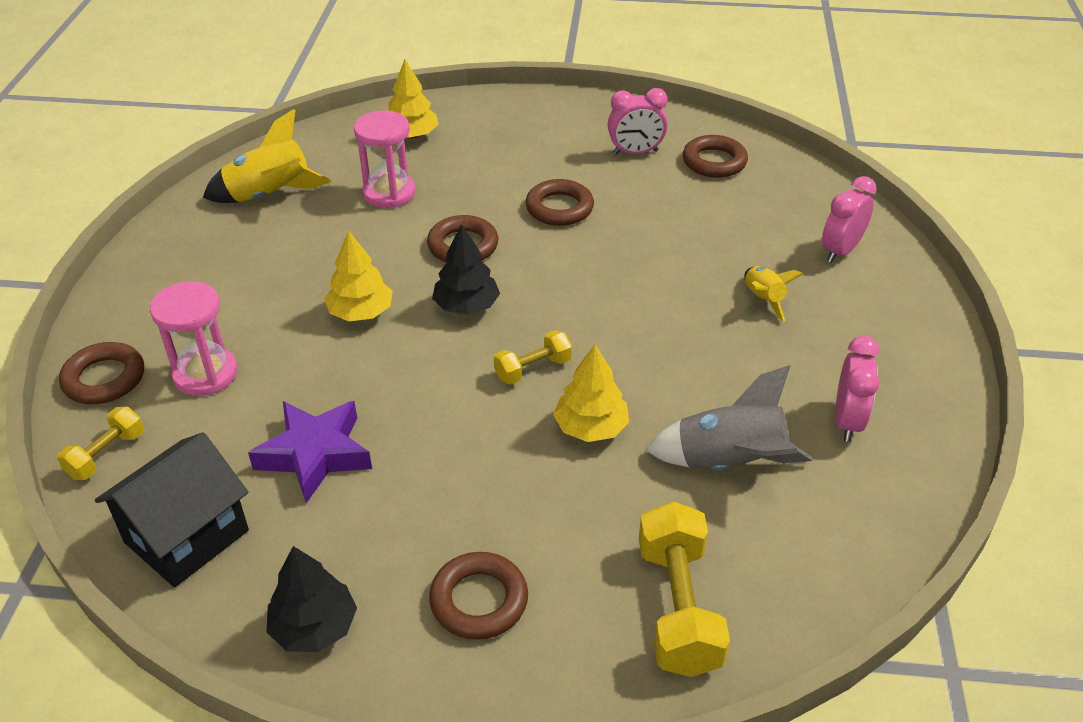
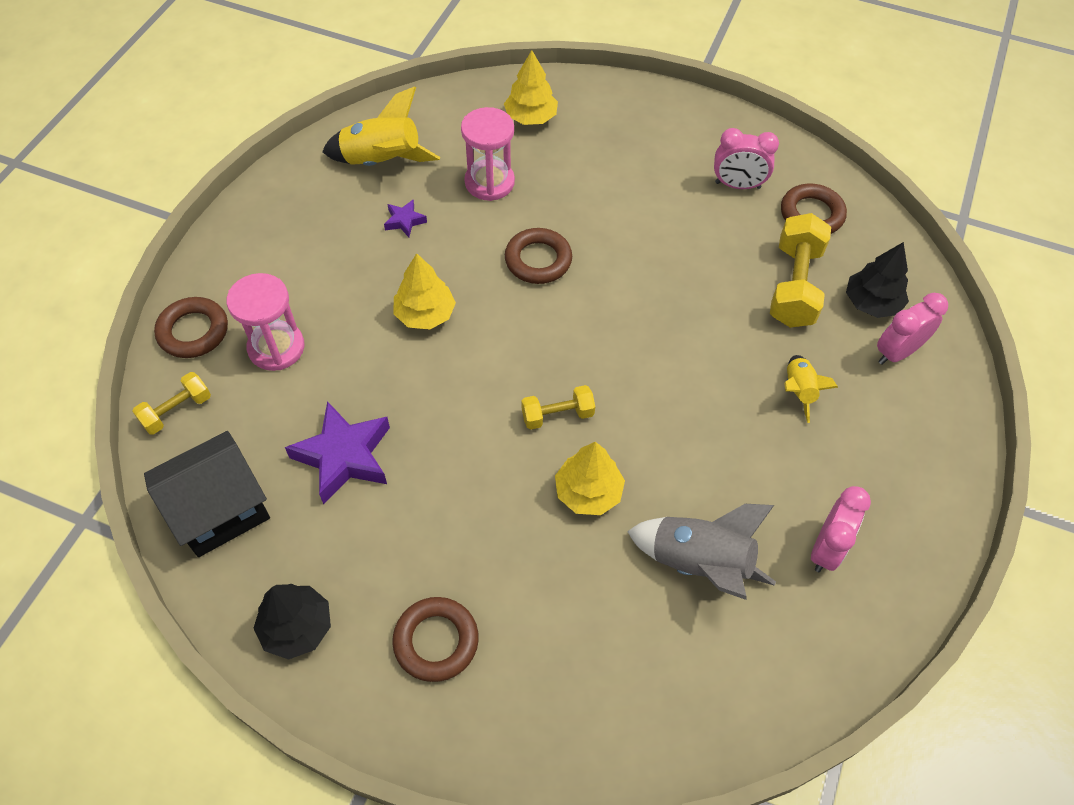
camera: 15 degrees right, 15 degrees up
(311, 240) = (404, 221): none -> purple star
(466, 306) = (520, 330): black tree -> black tree (871, 303)
(559, 208) = (641, 237): brown ring -> none
(678, 607) = (601, 698): yellow dumbbell -> yellow dumbbell (794, 286)

